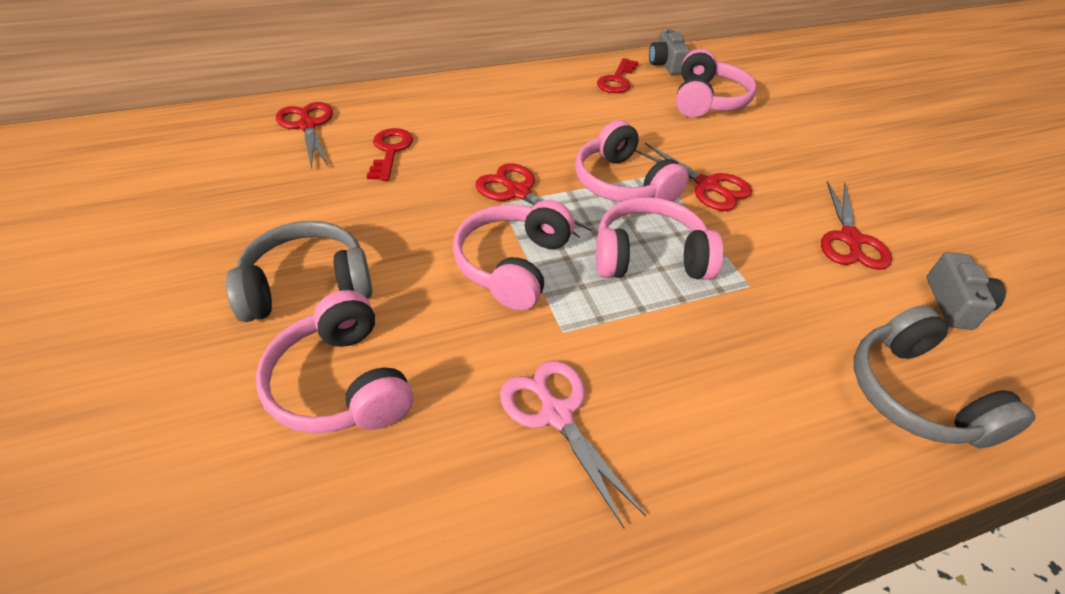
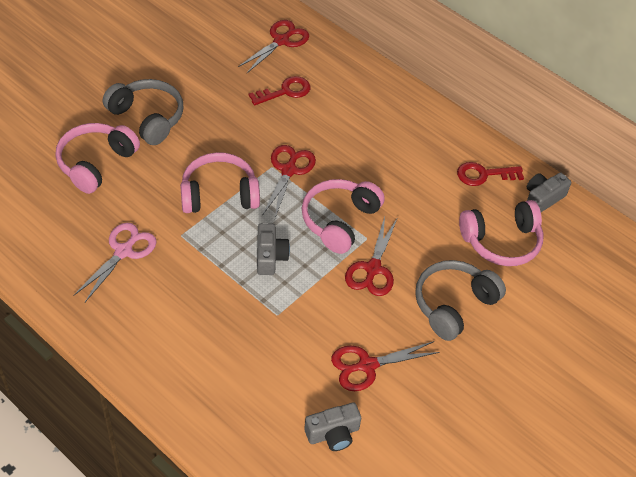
camera: 60 degrees right, 5 degrees up
(649, 257) = (270, 256): pink headphones -> grey camera
(915, 394) = (230, 412): grey headphones -> grey headphones (453, 305)

